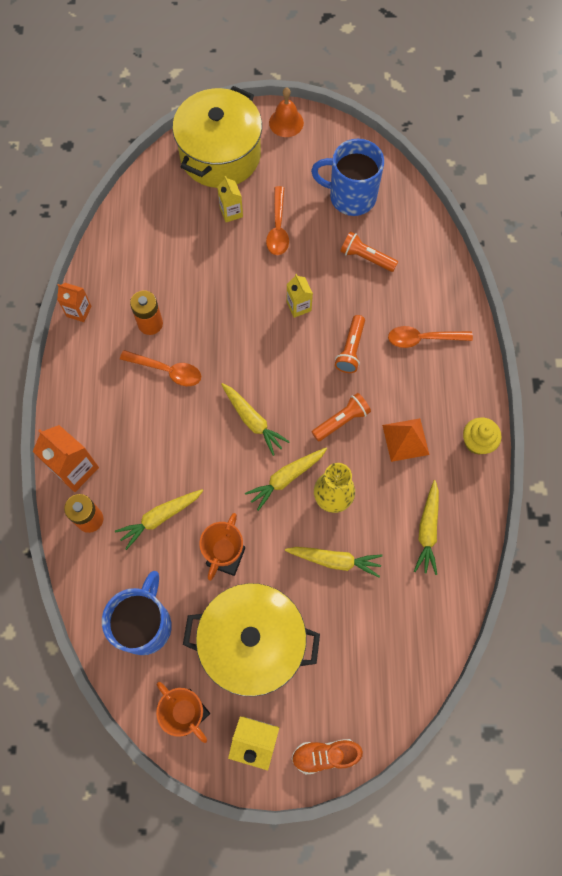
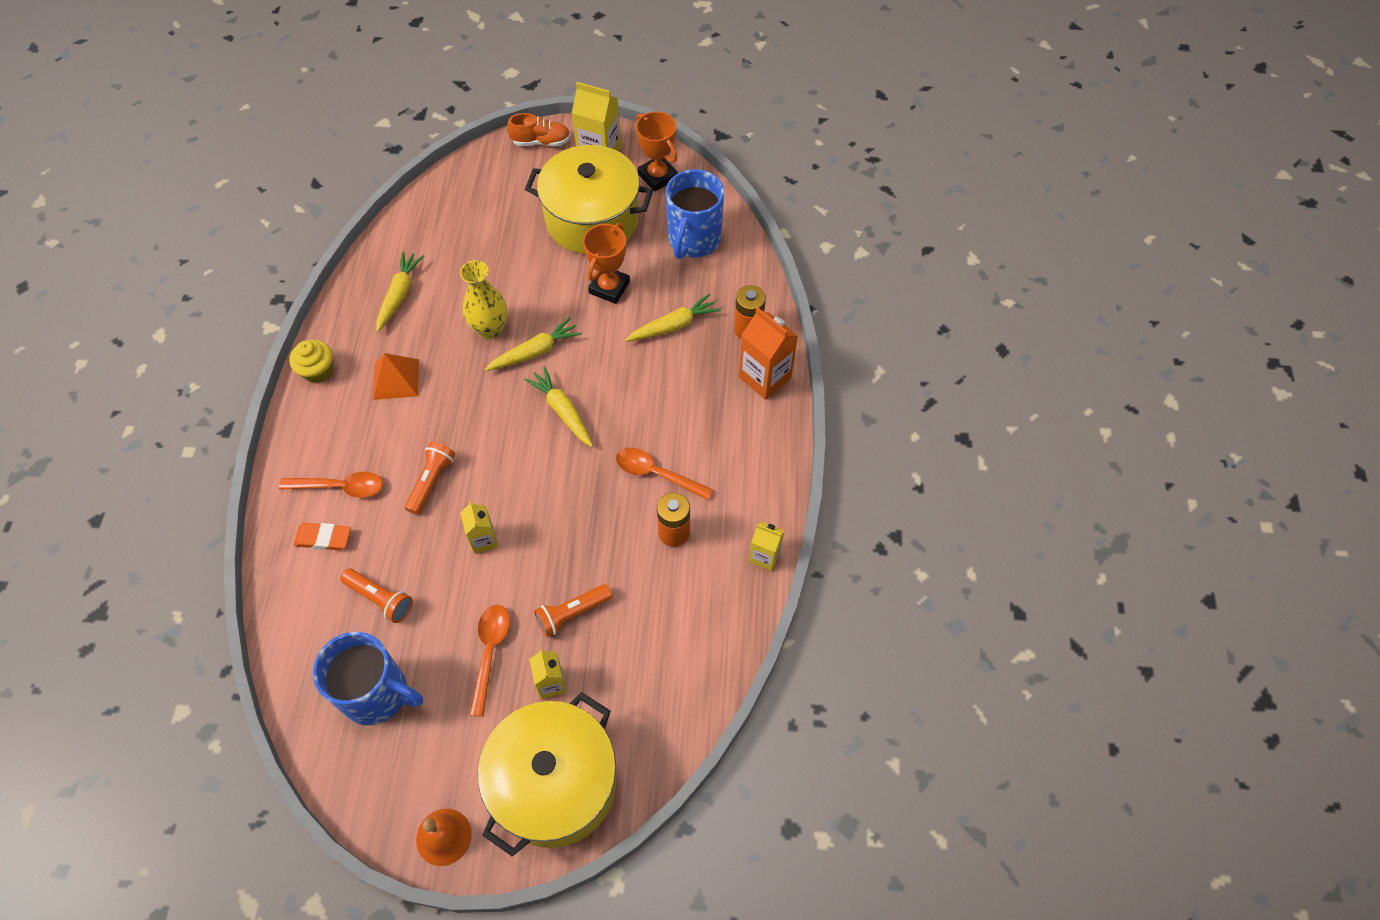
camera: 175 degrees left, 10 degrees down
(79, 311) = (764, 556): orange carton -> yellow carton
(334, 560) = (500, 277): yellow carrot -> none
(341, 421) = (462, 403): orange flashlight -> orange flashlight (572, 613)
(423, 297) = (323, 538): none -> orange eraser

